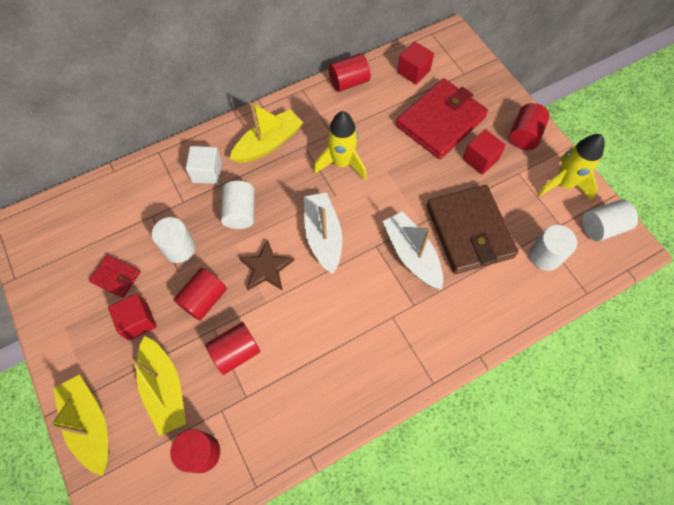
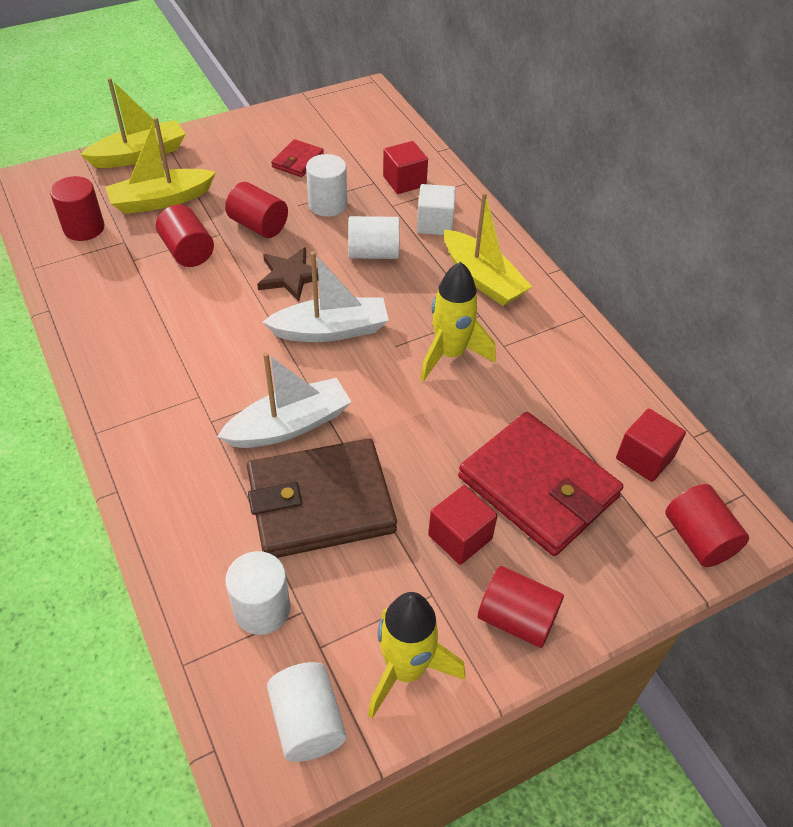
camera: 90 degrees right, 15 degrees down
(138, 321) = (242, 178): red cube -> red cube (404, 181)
(349, 82) = (607, 370): red cylinder -> red cylinder (698, 539)

